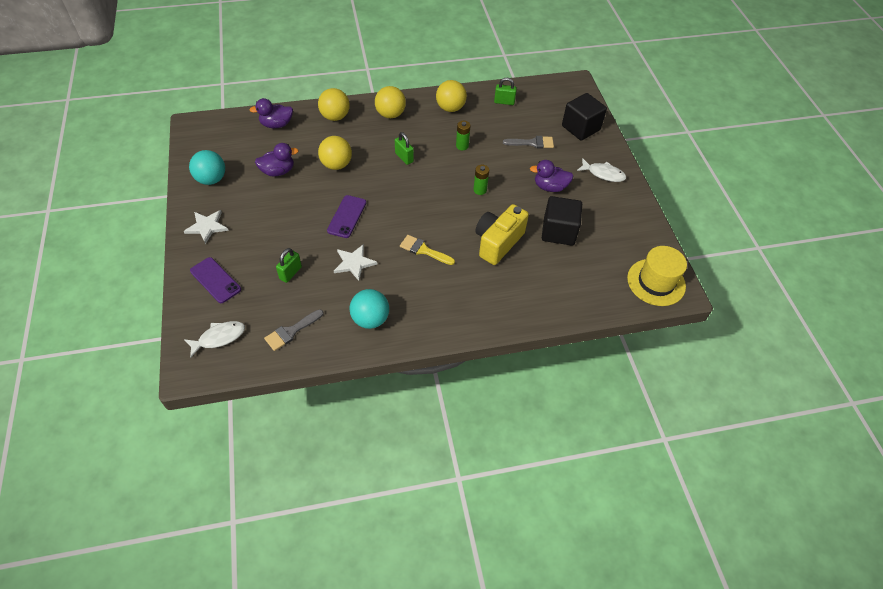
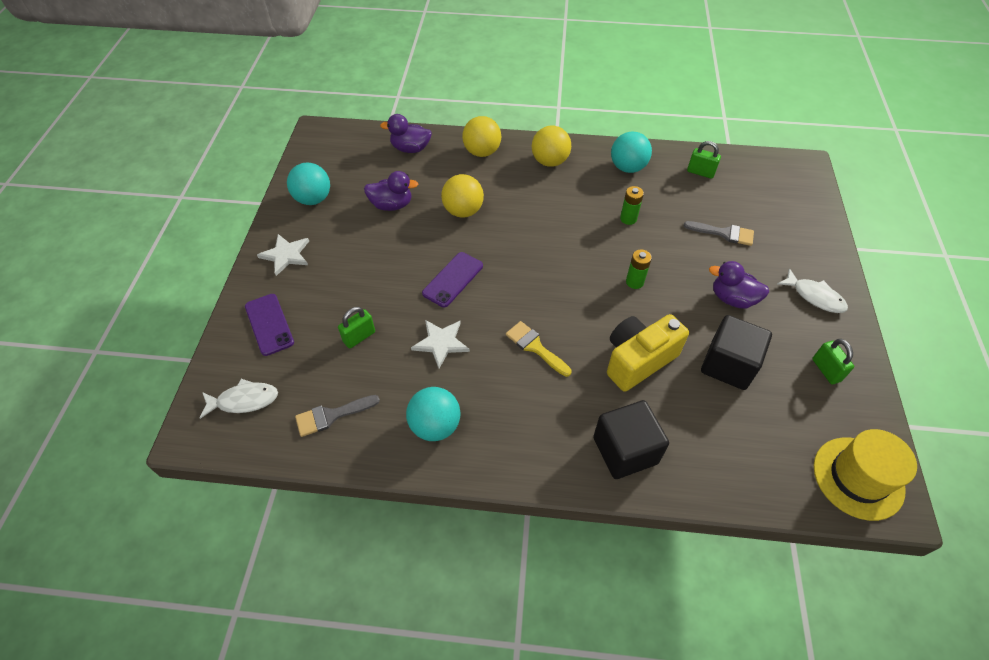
camera: 20 degrees right, 0 degrees up
(404, 157) = (549, 219): green padlock -> green padlock (826, 370)
(450, 108) = (627, 167): yellow ball -> turquoise ball
(580, 128) = (797, 226): black cube -> black cube (625, 450)

